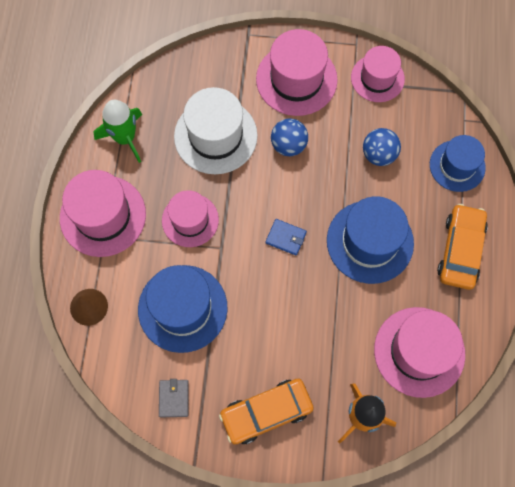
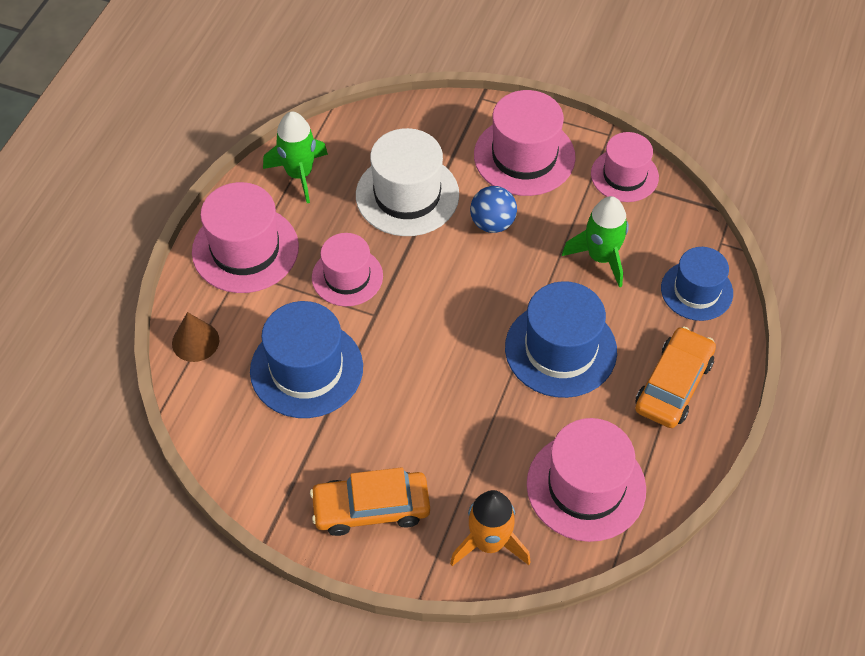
camera: 15 degrees right, 15 degrees down
(174, 398) = (263, 465): grey wallet -> none
(286, 238) = (457, 321): blue wallet -> none
(379, 154) = (601, 257): blue ball -> green rocket

